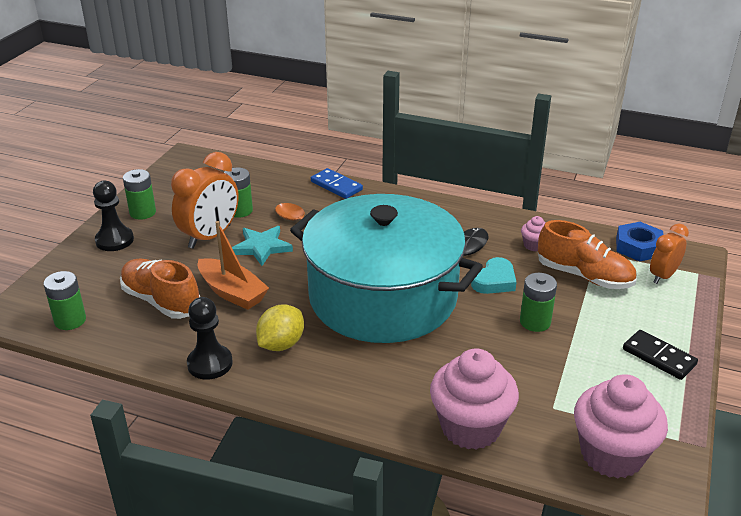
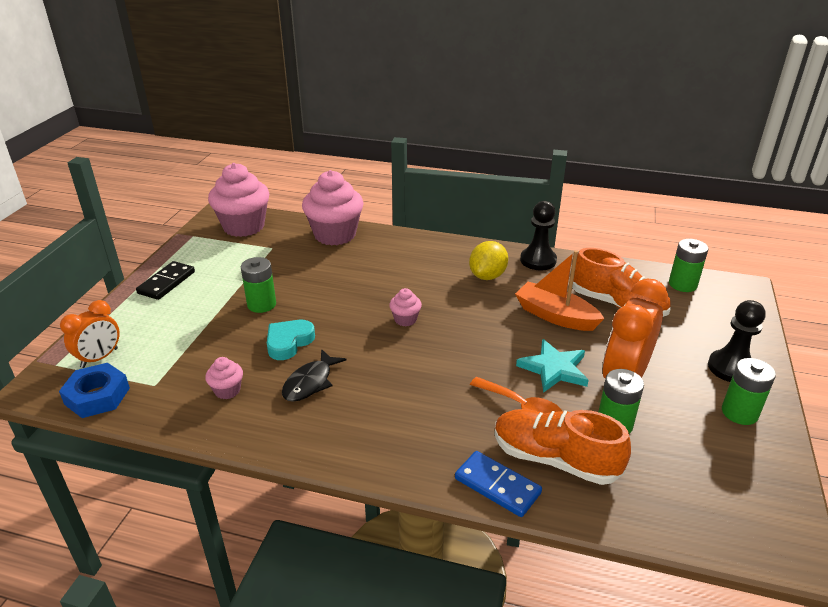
camera: 175 degrees right, 0 degrees up
(383, 297) = (405, 319): turquoise pot -> pink cupcake
(584, 276) = (188, 353): orange shoe -> orange shoe (554, 459)
(659, 357) = (166, 282): black domino -> black domino turned 75 degrees clockwise

